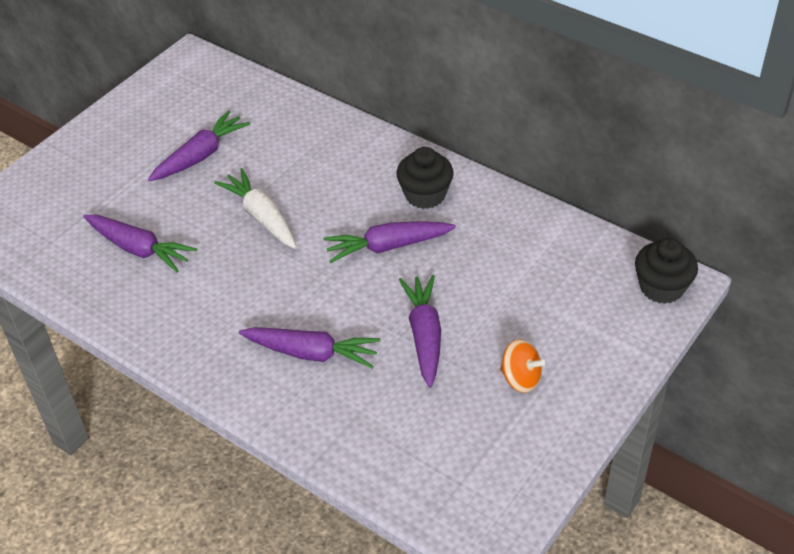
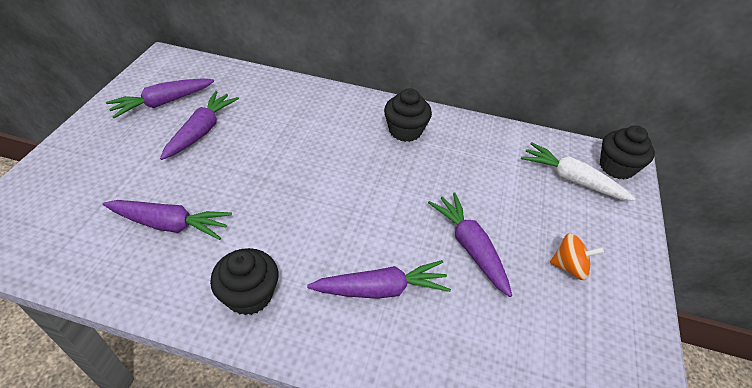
camera: 25 degrees left, 0 degrees up
(188, 329) = (249, 295): none -> black cupcake
(261, 216) = (277, 172): white carrot -> white carrot (571, 179)
(387, 247) = (397, 177): purple carrot -> purple carrot (163, 103)

